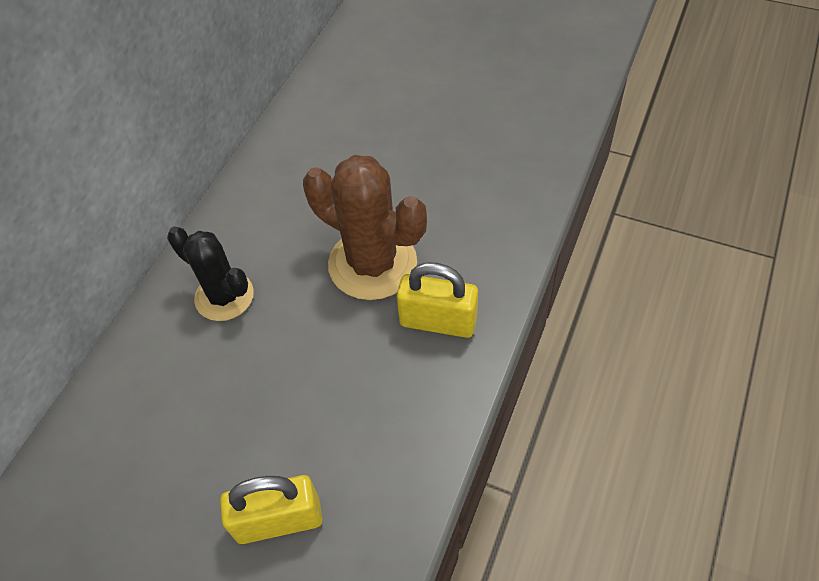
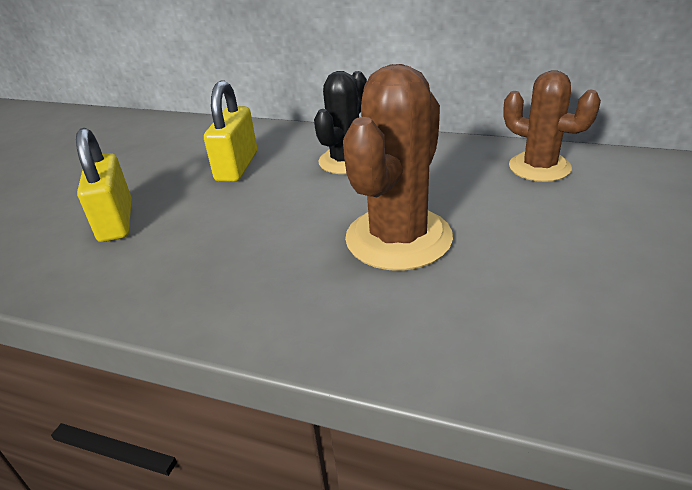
camera: 85 degrees right, 20 degrees down
(292, 154) = (539, 167): none -> brown cactus
(438, 321) = (318, 297): yellow padlock -> yellow padlock (237, 167)

